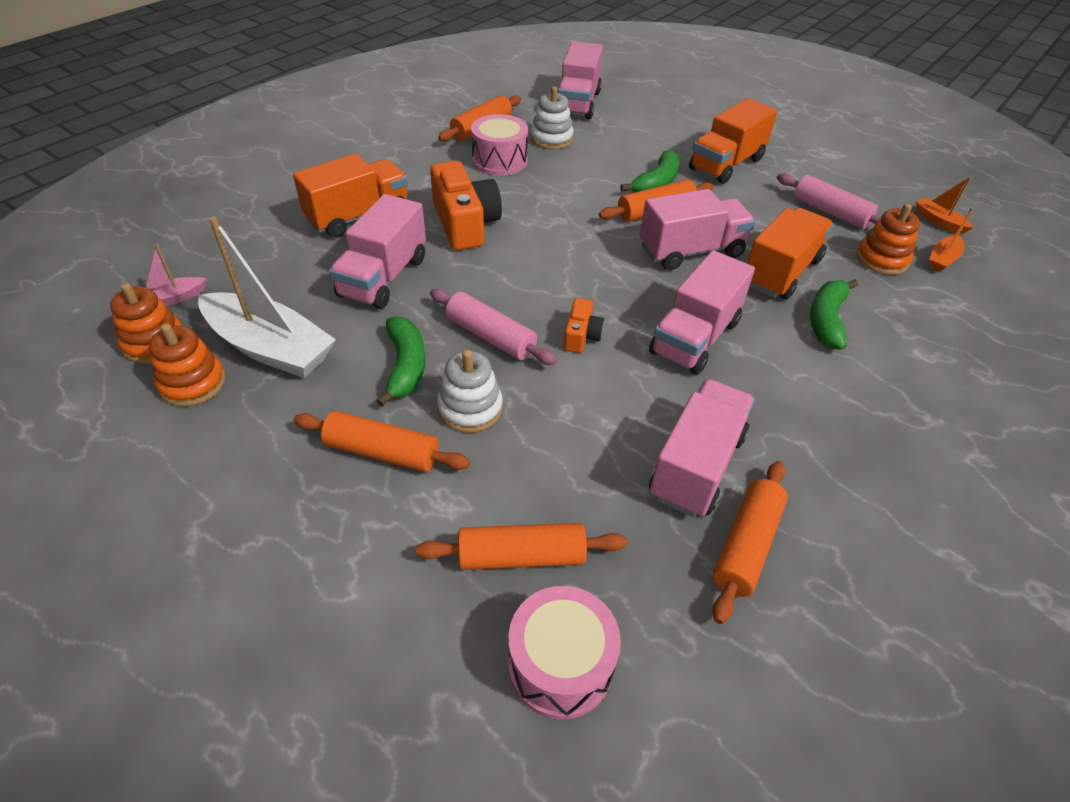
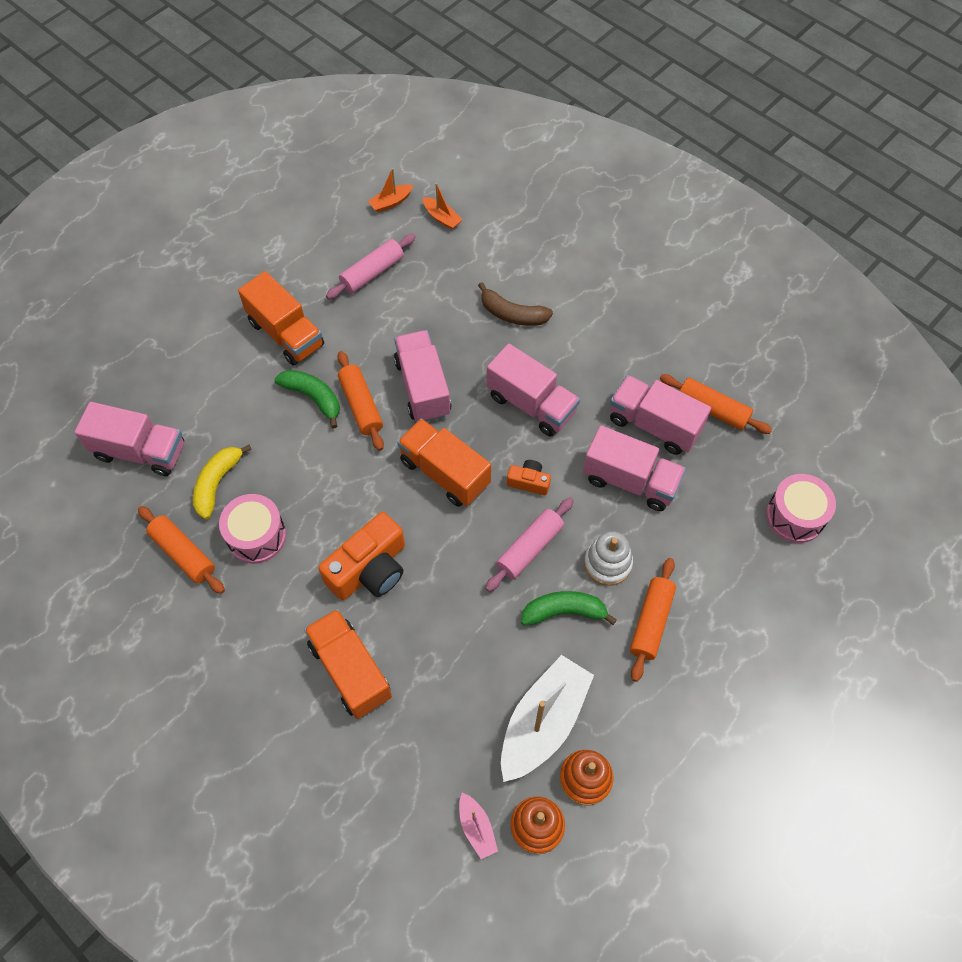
camera: 85 degrees left, 15 degrees up
(383, 277) = (450, 638): pink truck -> pink truck (630, 481)
(465, 223) = (369, 569): orange camera -> orange camera turned 150 degrees clockwise
(521, 556) = (729, 533): orange rolling pin -> none
(551, 139) = (217, 483): white stacking toy -> yellow banana
(781, 272) = (454, 329): orange truck -> orange truck (445, 473)
(826, 320) = (512, 314): green banana -> brown banana
(881, 259) = (440, 257): orange stacking toy -> none

